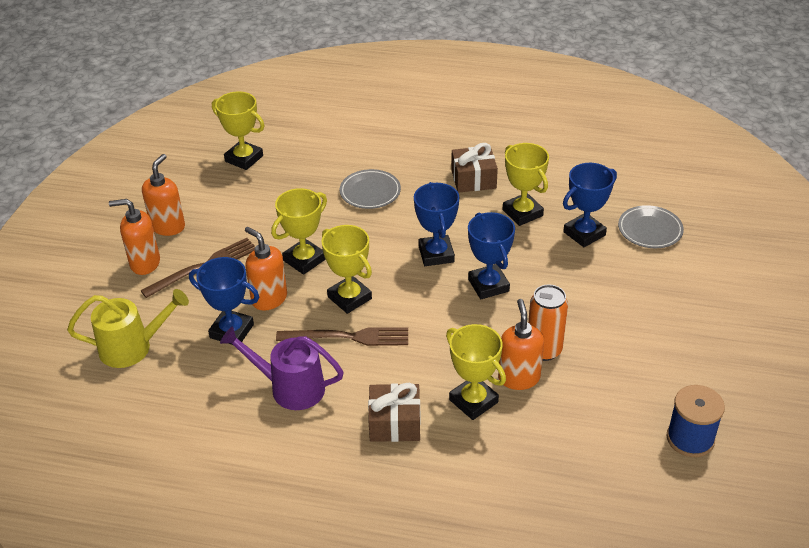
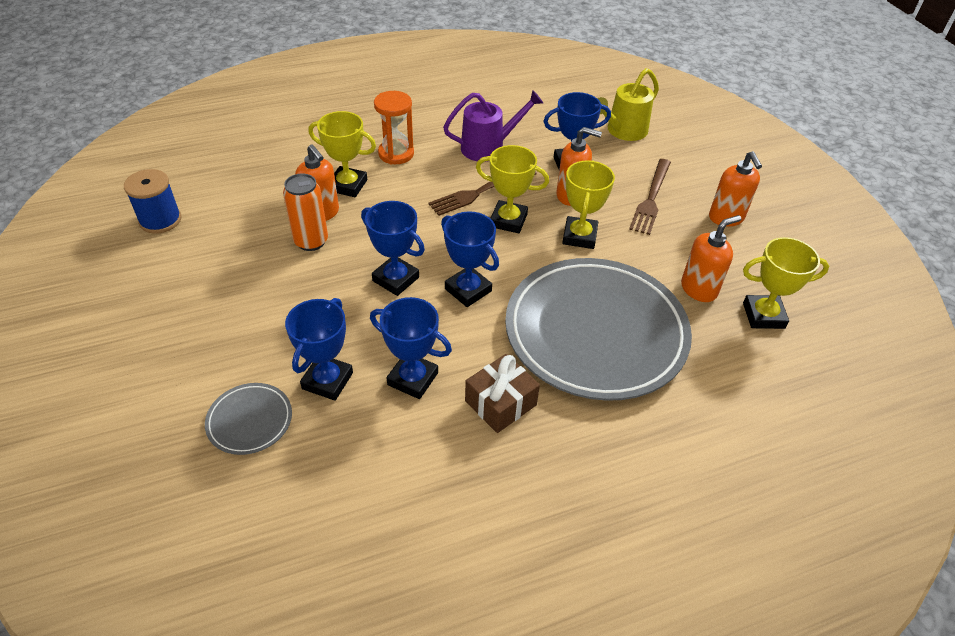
camera: 145 degrees right, 5 degrees up
(144, 263) = (698, 183): orange soap dispenser -> orange soap dispenser (699, 289)
(370, 192) = (595, 332): grey plate -> grey plate, size x2.42
(395, 423) = (396, 154): brown gift -> orange hourglass
(522, 213) = (412, 379): yellow trophy -> blue trophy

